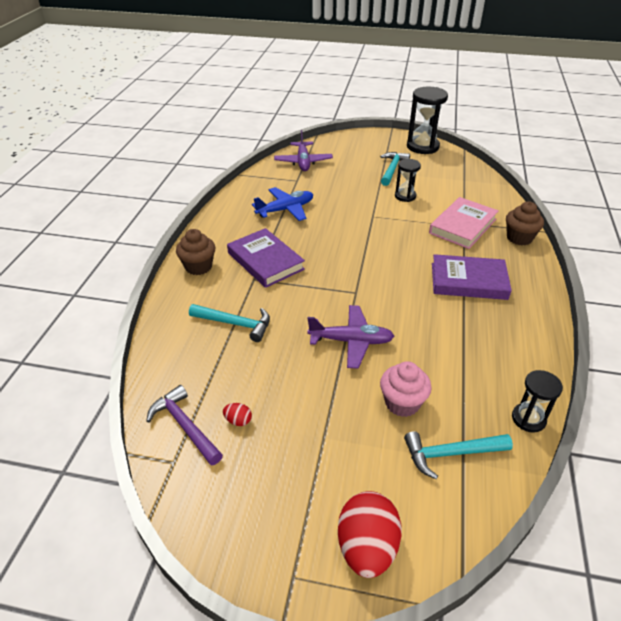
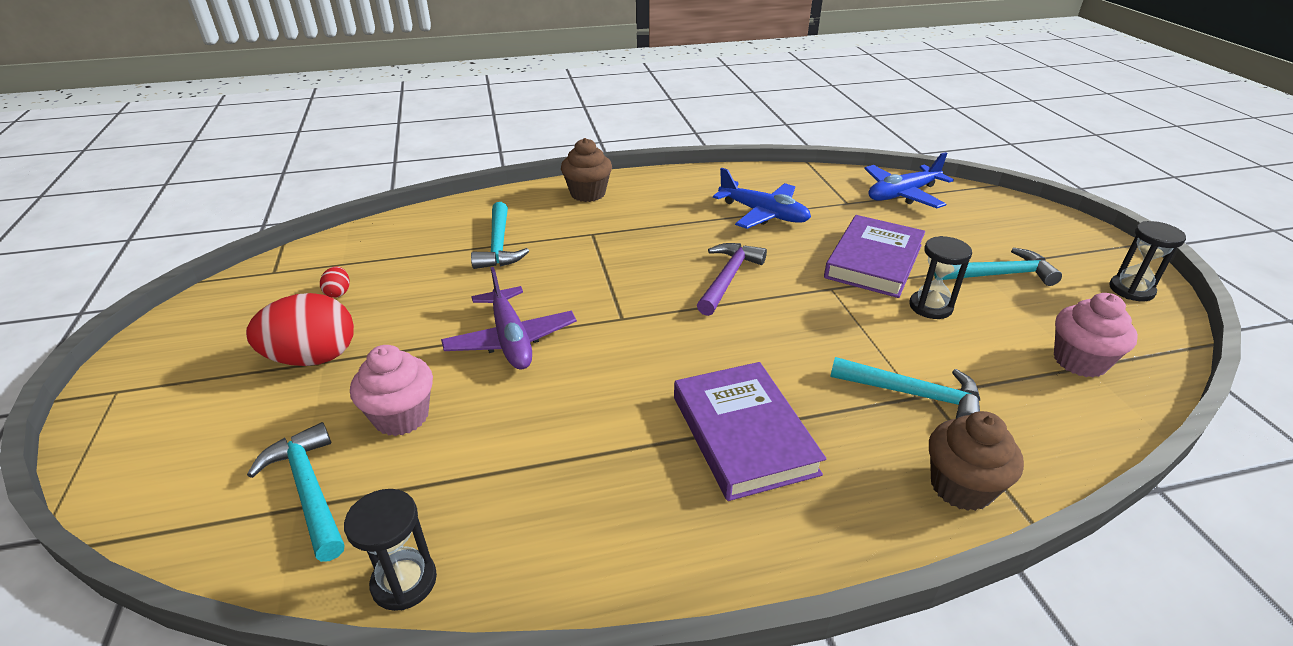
camera: 65 degrees right, 5 degrees down
(185, 426) = (324, 263): purple hammer -> purple hammer (728, 278)
(265, 261) = (634, 231): purple book -> purple book (873, 261)
(303, 162) = (902, 194): purple plane -> blue plane
(367, 547) = (148, 439): red egg -> red egg (313, 358)
(422, 147) = (1131, 290): black hourglass -> black hourglass, size x0.58
(461, 180) = (1079, 361): none -> pink cupcake
(462, 226) = (913, 394): pink book -> turquoise hammer

